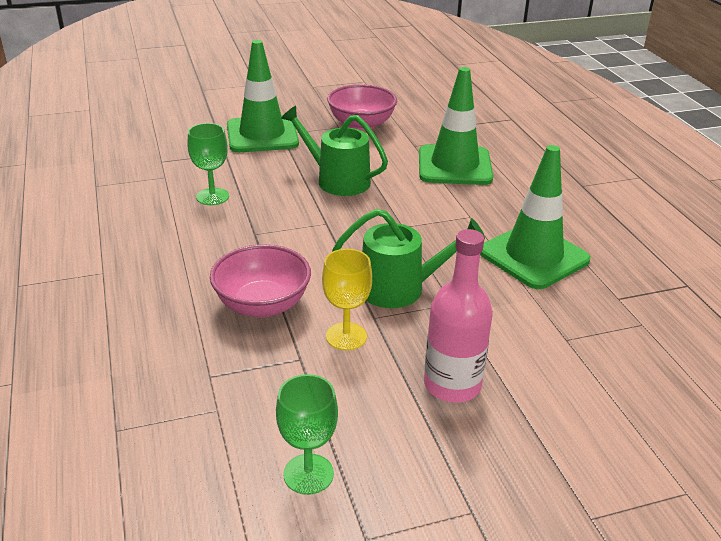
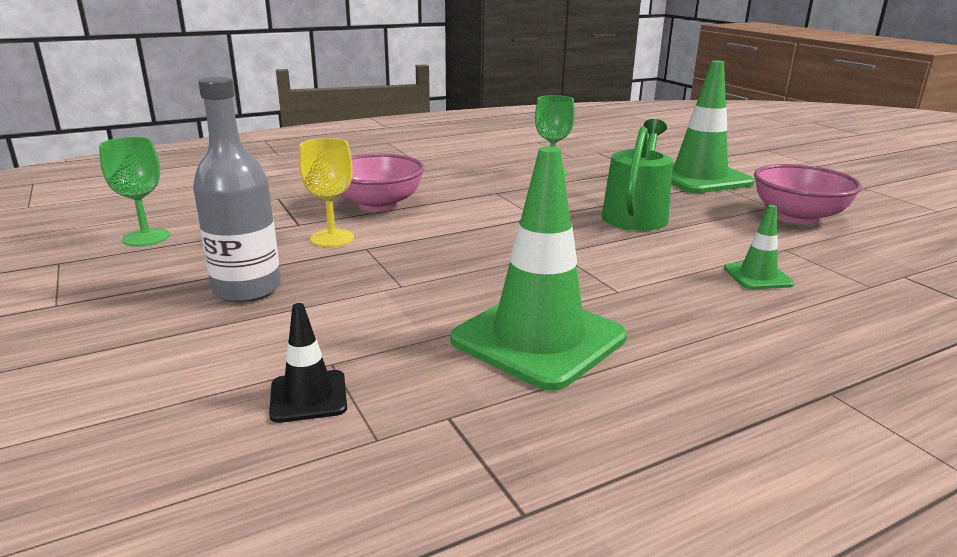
camera: 80 degrees right, 10 degrees down
(399, 288) = (423, 256): green watering can -> none
(452, 385) = (247, 289): pink bottle -> grey bottle
(454, 166) = (757, 276): green traffic cone -> green traffic cone, size x0.46
(606, 349) = (308, 396): none -> black traffic cone

